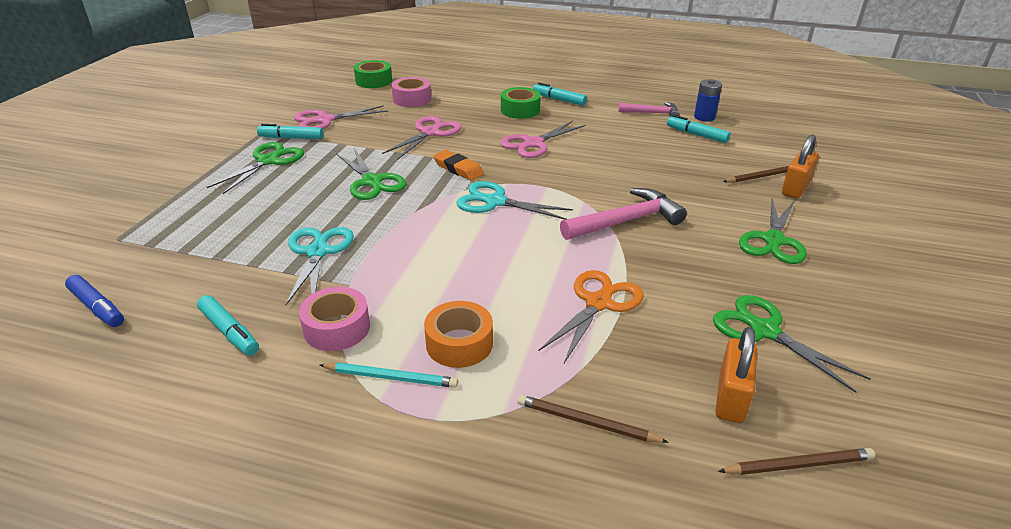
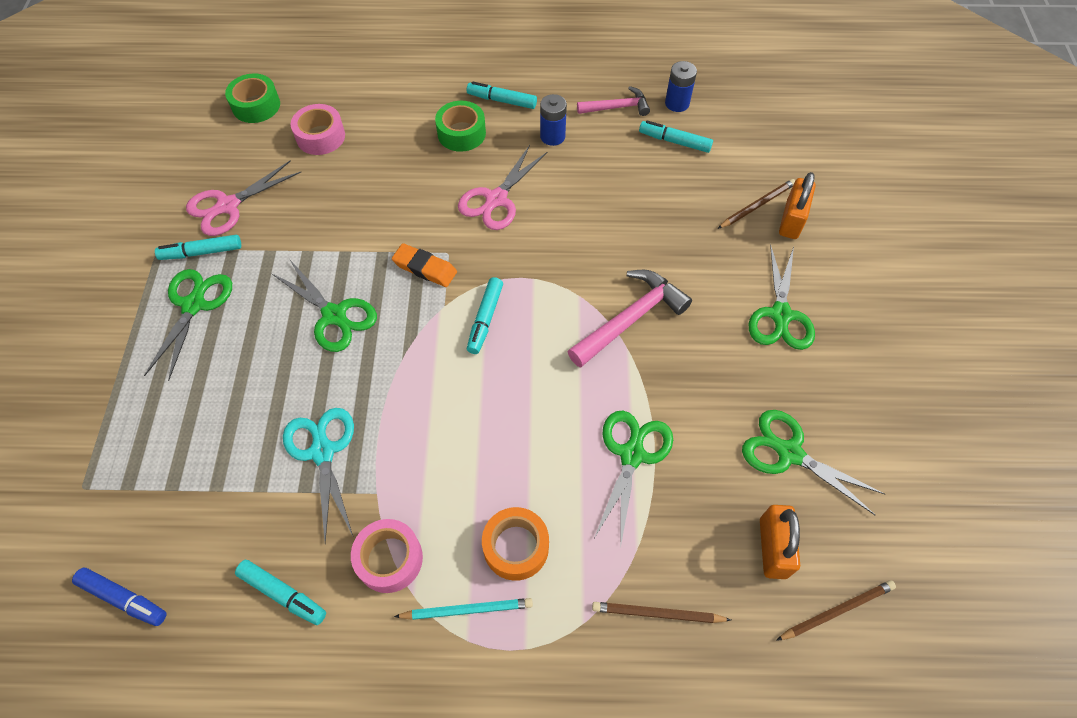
camera: 15 degrees left, 25 degrees up
(430, 133) = (368, 204): pink scissors -> none
(495, 202) = (485, 319): turquoise scissors -> turquoise marker
(593, 120) = (552, 136): none -> blue battery
(598, 303) = (631, 455): orange scissors -> green scissors

